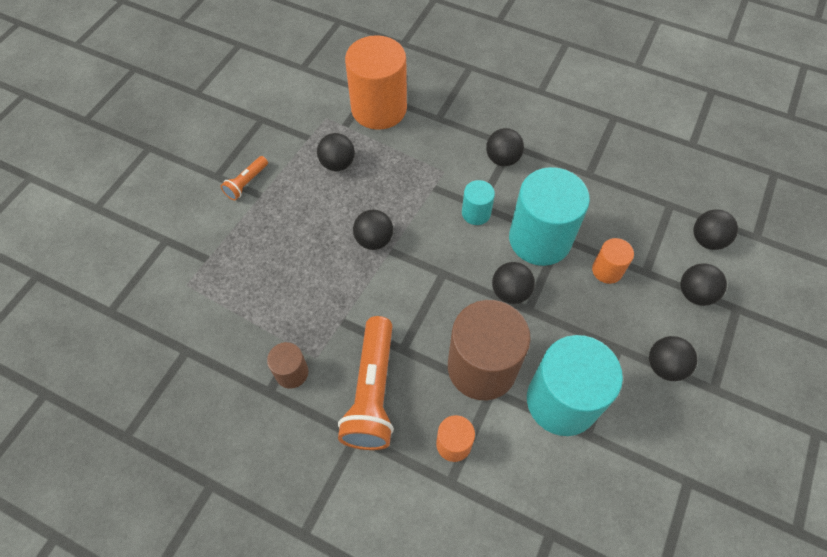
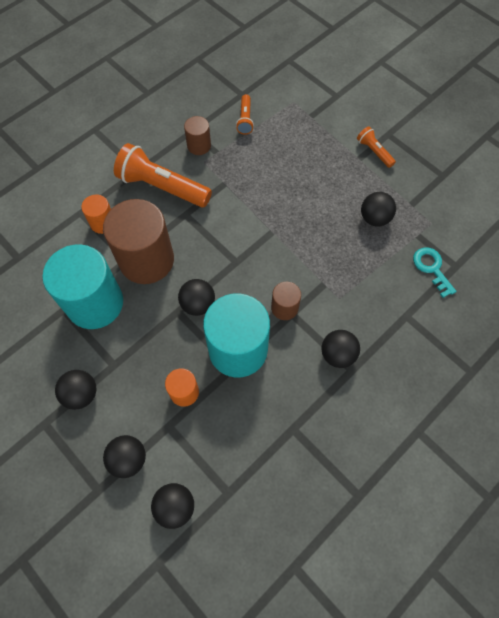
camera: 110 degrees right, 5 degrees up
(231, 331) = (245, 119): none -> orange flashlight
(374, 240) = (286, 223): black ball -> none
(379, 109) = (431, 268): orange cylinder -> turquoise key
(476, 213) = (284, 308): turquoise cylinder -> brown cylinder

